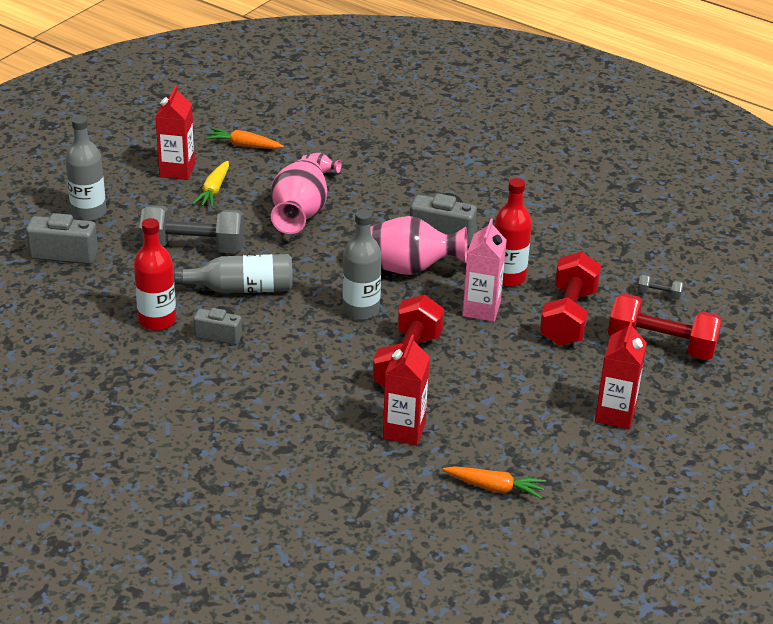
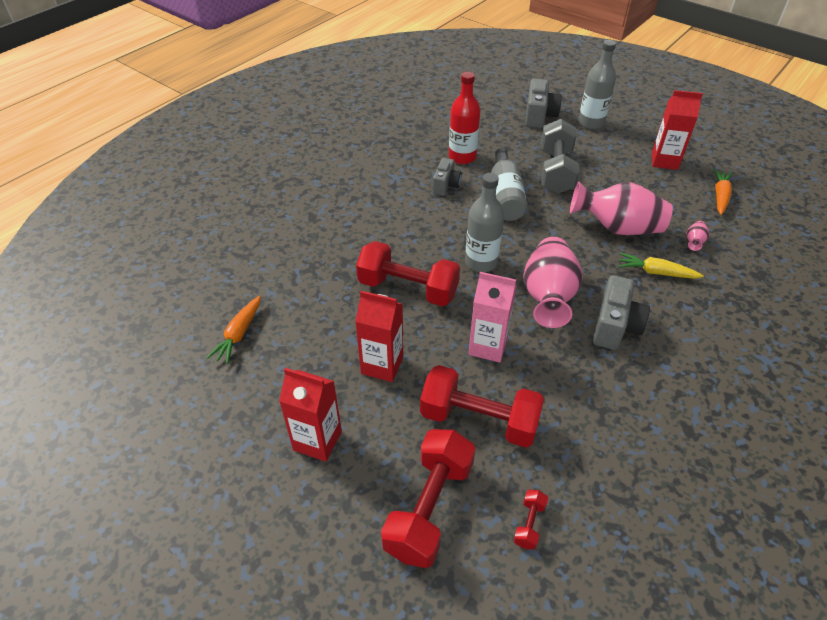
camera: 95 degrees right, 10 degrees up
(214, 190) = (641, 180): yellow carrot -> yellow carrot (656, 272)
(404, 430) = (320, 282): red carton -> red carton (382, 365)
(507, 277) = (544, 373): red bottle -> none
(659, 295) = (529, 524): grey dumbbell -> red dumbbell

